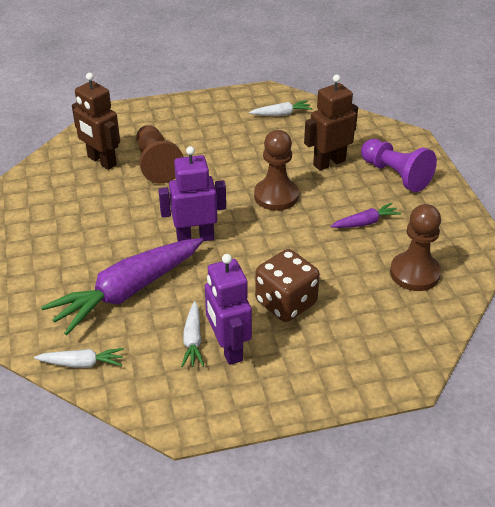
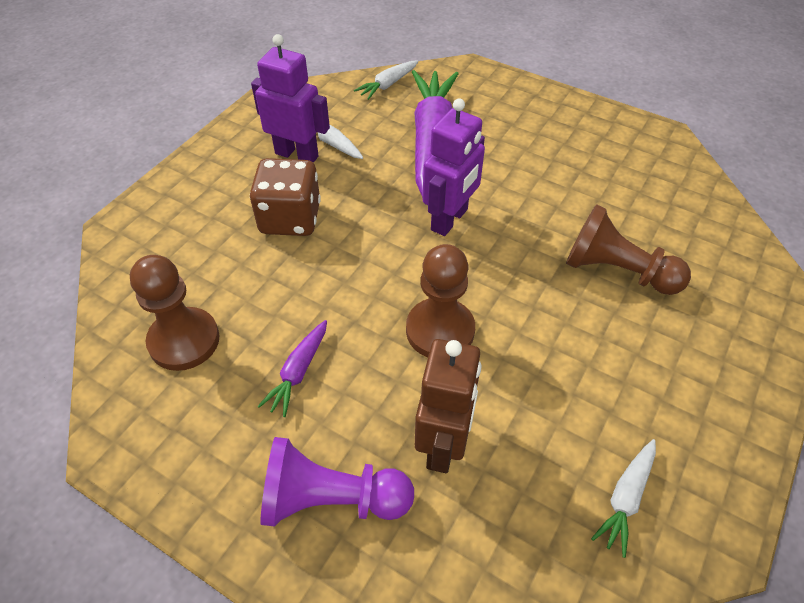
camera: 135 degrees right, 10 degrees up
(101, 161) = (669, 232): brown robot -> none

